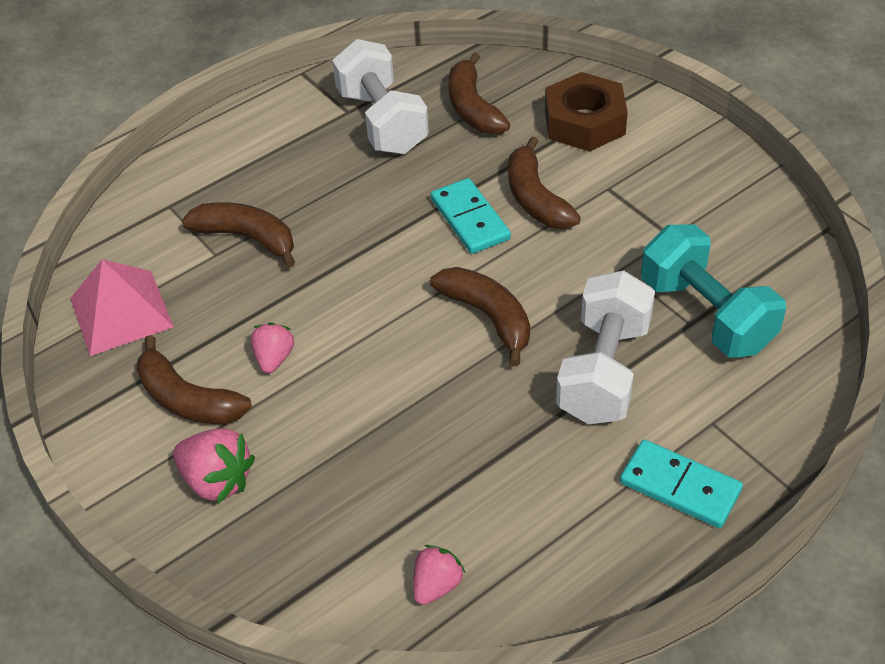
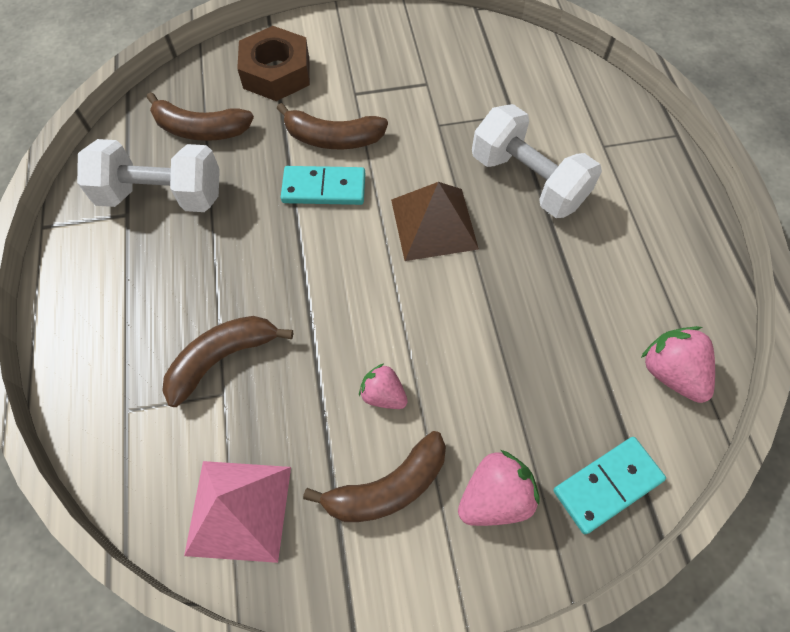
camera: 65 degrees left, 15 degrees up
(437, 585) = (670, 372): pink strawberry -> pink strawberry, size x1.53
(488, 317) = (434, 223): brown banana -> brown pyramid
(680, 486) = (648, 188): turquoise domino -> turquoise domino (607, 485)
(706, 314) = (510, 102): turquoise dumbbell -> none

